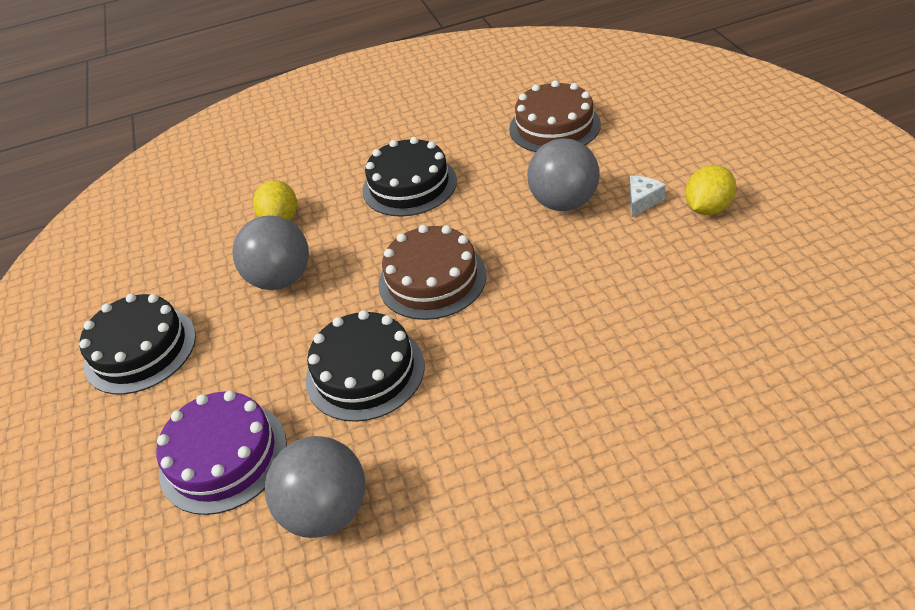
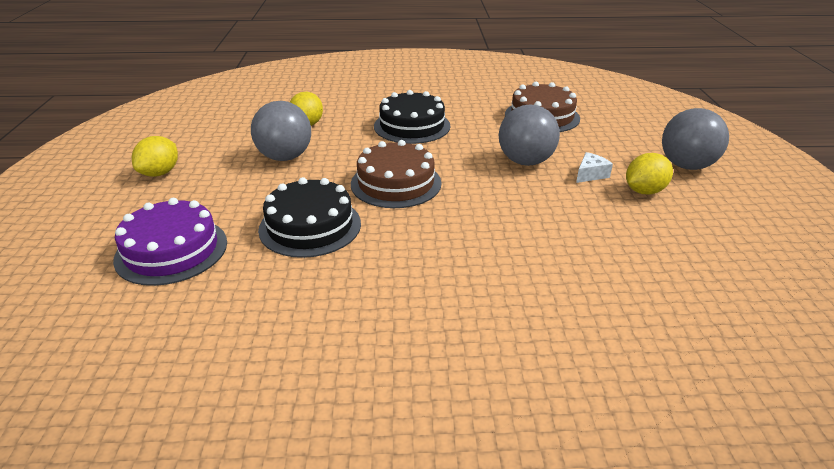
camera: 10 degrees right, 10 degrees down
(140, 349) = (160, 173): black cake -> yellow lemon
(327, 511) = (224, 307): grey ball -> grey ball (686, 166)

